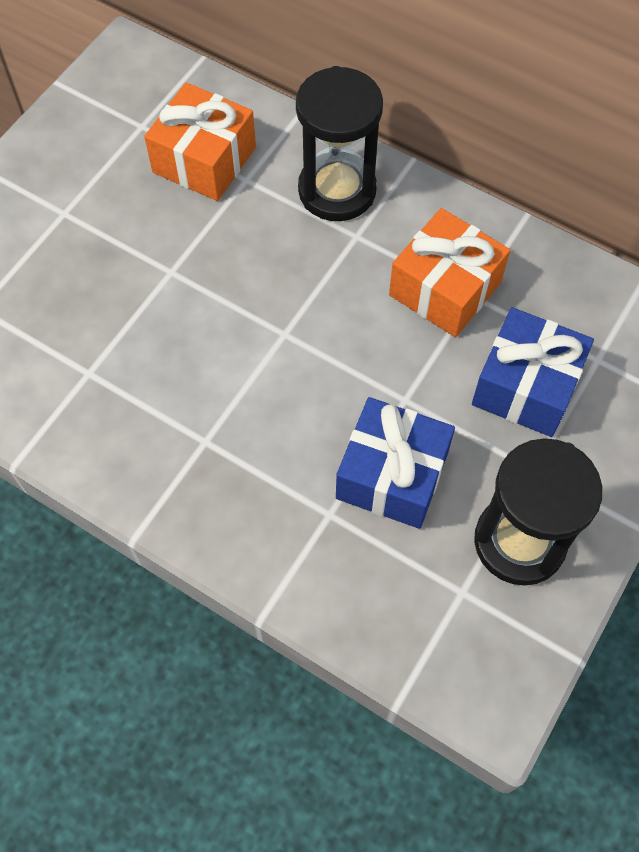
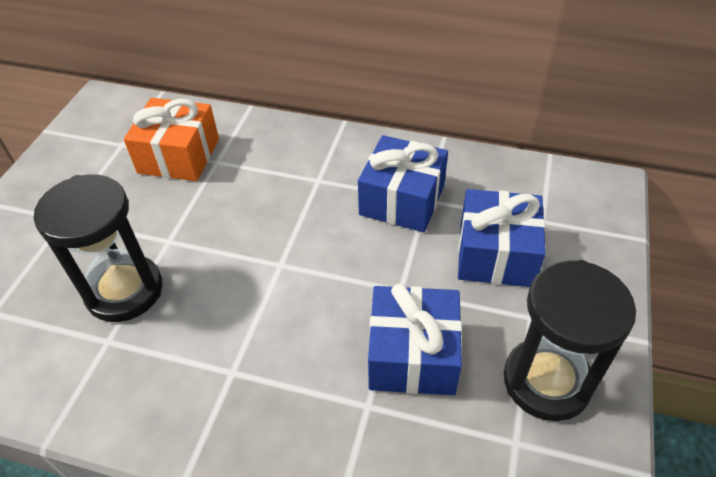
camera: 15 degrees left, 15 degrees down
(337, 190) = (292, 153): black hourglass -> black hourglass (124, 291)
(445, 289) = (402, 200): orange gift -> blue gift

